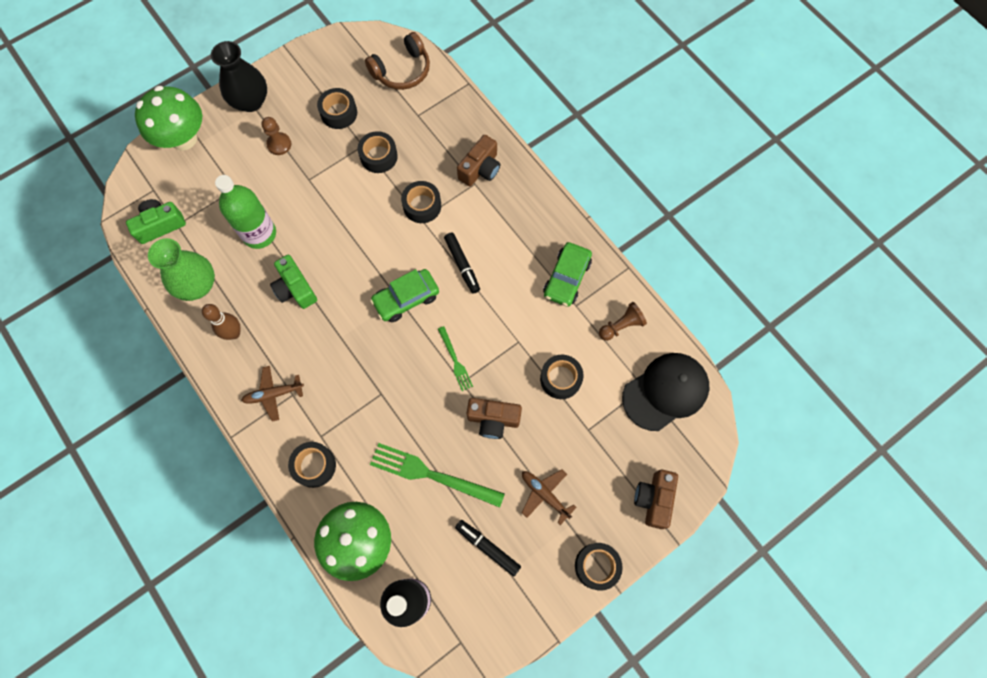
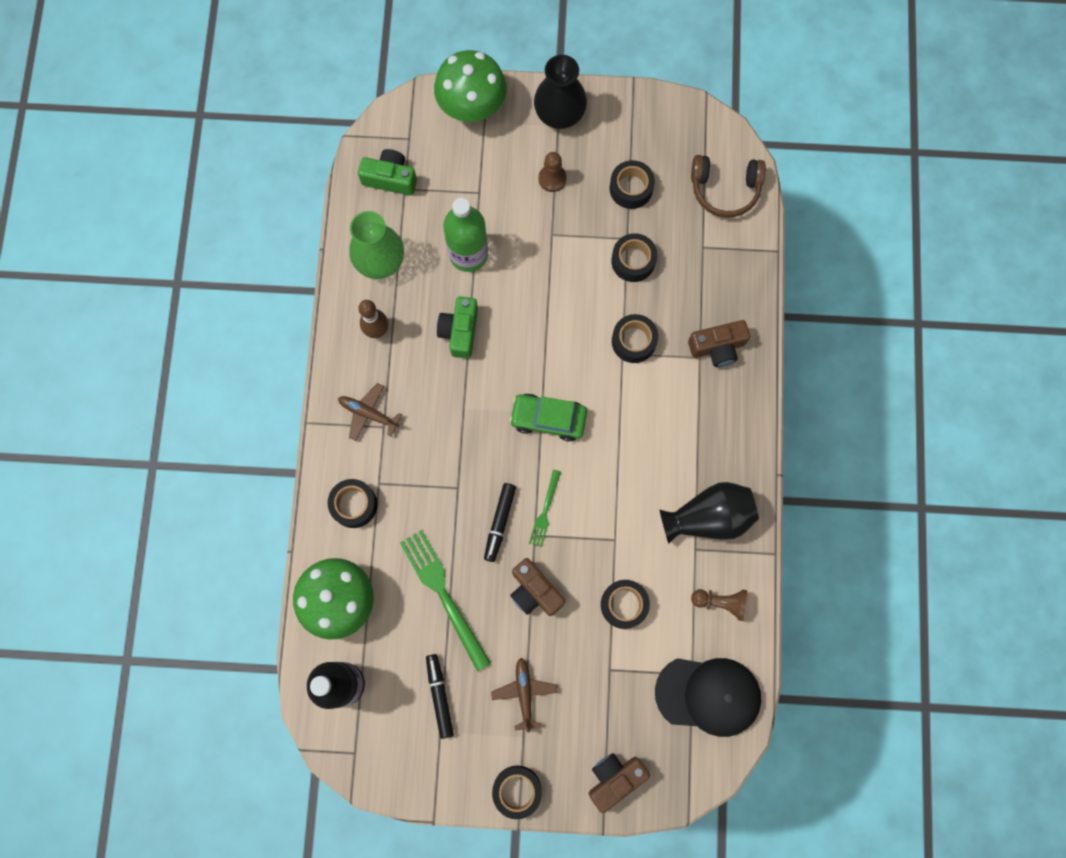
camera: 40 degrees right, 5 degrees up
(462, 265) = (624, 427): black marker -> black marker (500, 523)
(566, 278) = (708, 517): green car -> black vase

